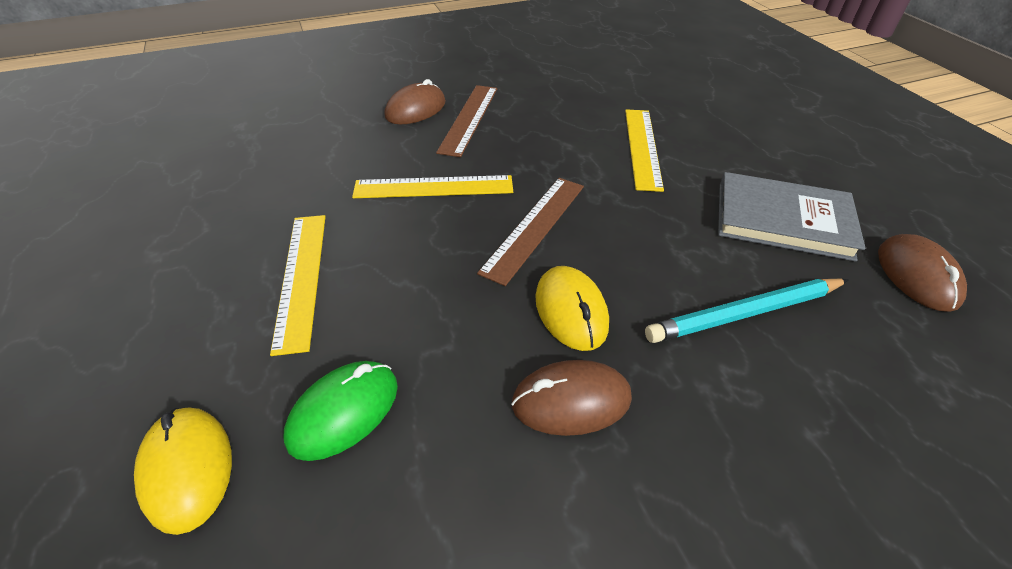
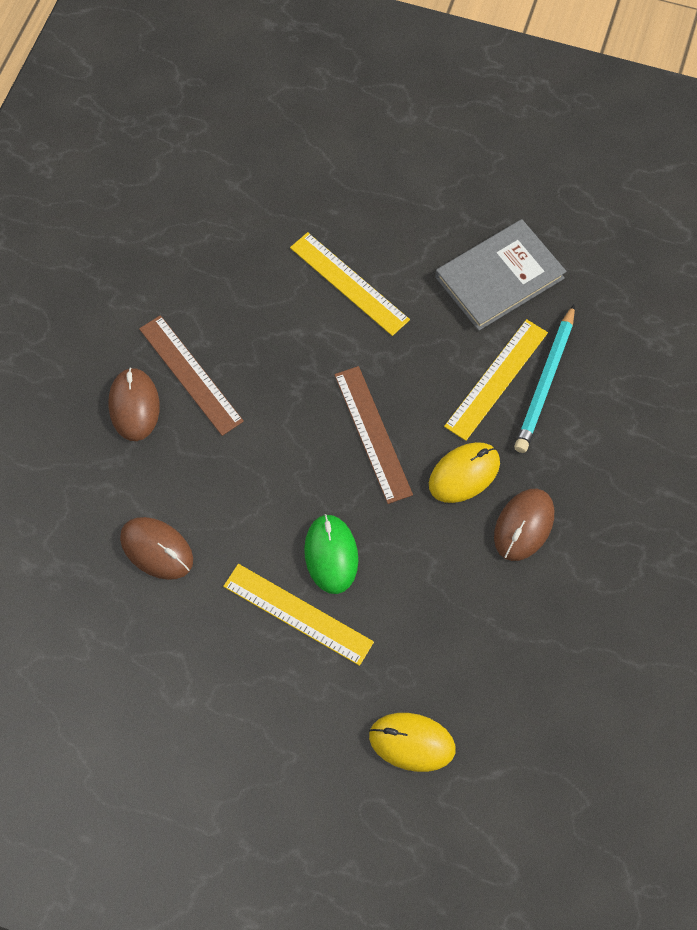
camera: 50 degrees left, 20 degrees up
(344, 411) = (436, 645): green mouse -> green mouse (331, 555)
(433, 187) = (267, 467): yellow ruler -> yellow ruler (496, 379)
(571, 311) = (464, 474): yellow mouse -> yellow mouse turned 60 degrees counterclockwise
(916, 275) = (600, 260): brown mouse -> brown mouse (156, 549)

